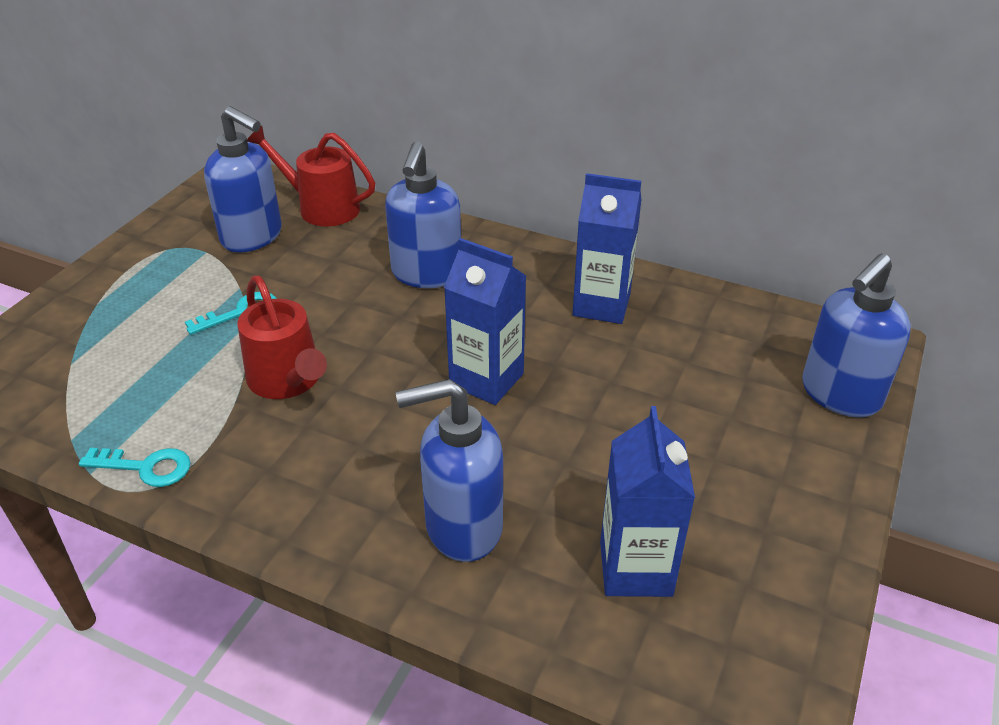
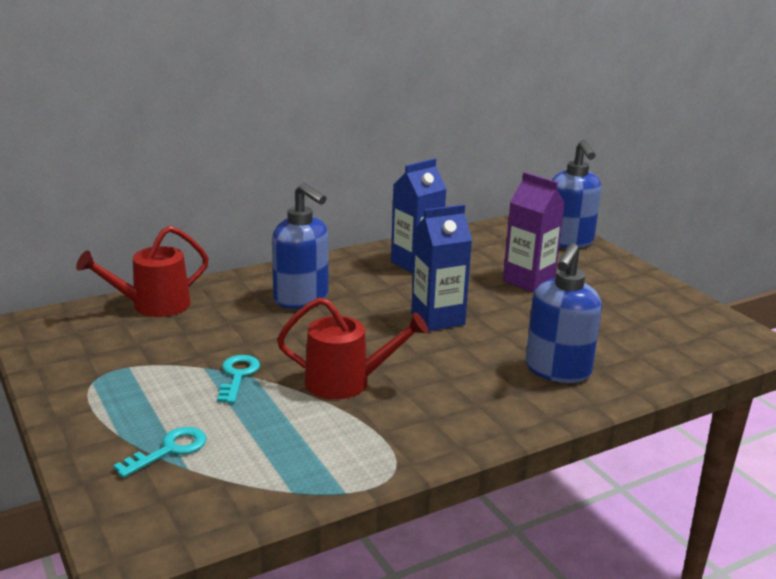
camera: 55 degrees left, 15 degrees down
(146, 467) = (369, 465): turquoise key -> turquoise key (169, 450)
(252, 237) = (143, 342): blue soap dispenser -> none
(635, 568) = (636, 336): blue carton -> none
(672, 407) = (528, 281): none -> purple carton

